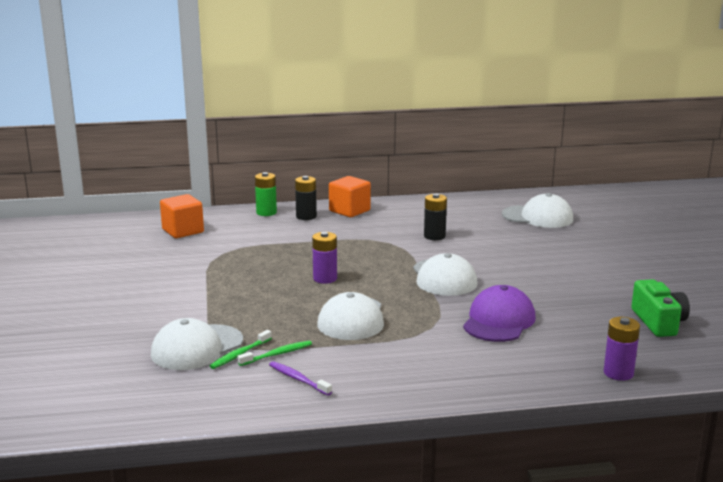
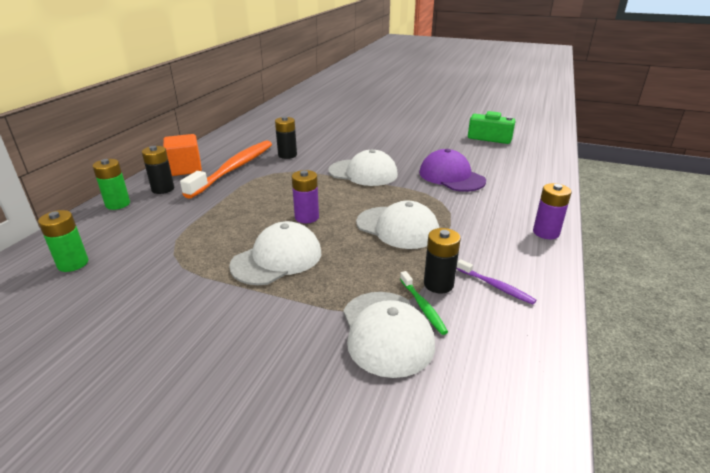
camera: 60 degrees left, 10 degrees up
(183, 231) = (73, 263): orange cube -> green battery
(277, 354) = (438, 284): green toothbrush -> black battery
(298, 379) = (496, 286): purple toothbrush -> purple toothbrush turned 120 degrees counterclockwise
(375, 226) = (234, 168): none -> orange toothbrush
(538, 217) = (305, 119): white cap -> white cap (277, 259)
(618, 373) = (549, 167): purple battery -> purple battery (546, 232)

